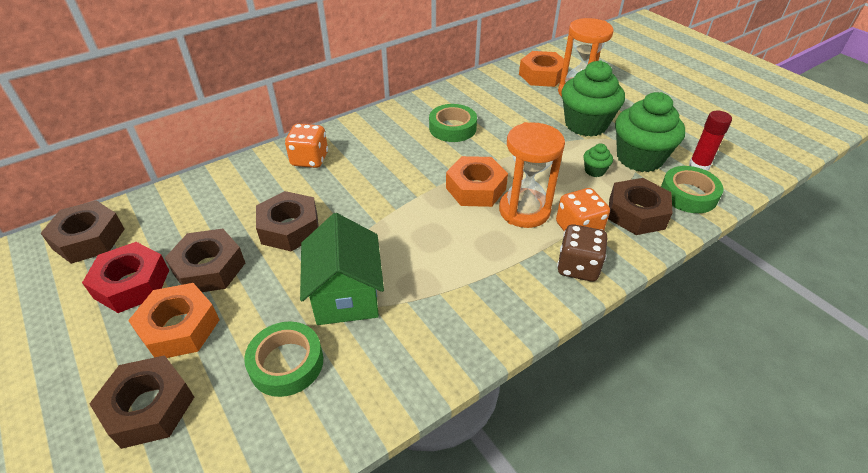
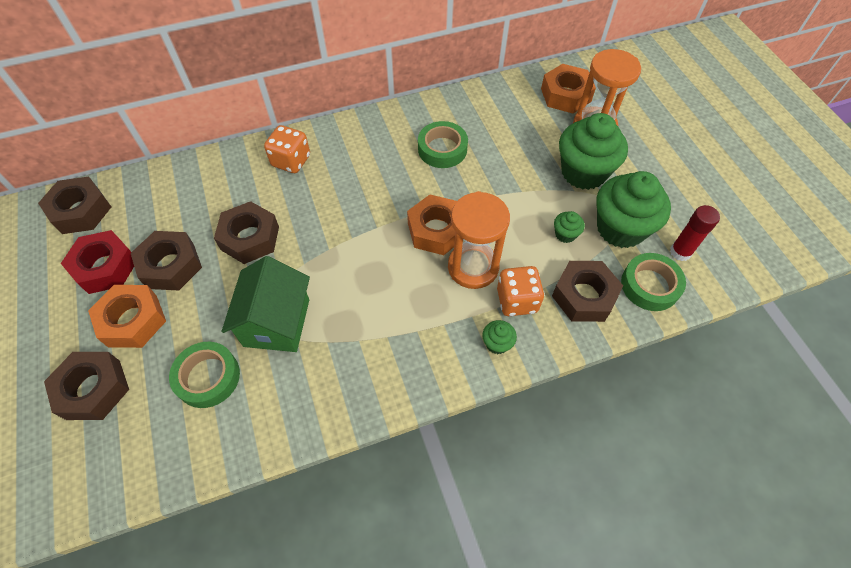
camera: 15 degrees right, 15 degrees up
(578, 267) = (497, 343): brown dice -> green cupcake

